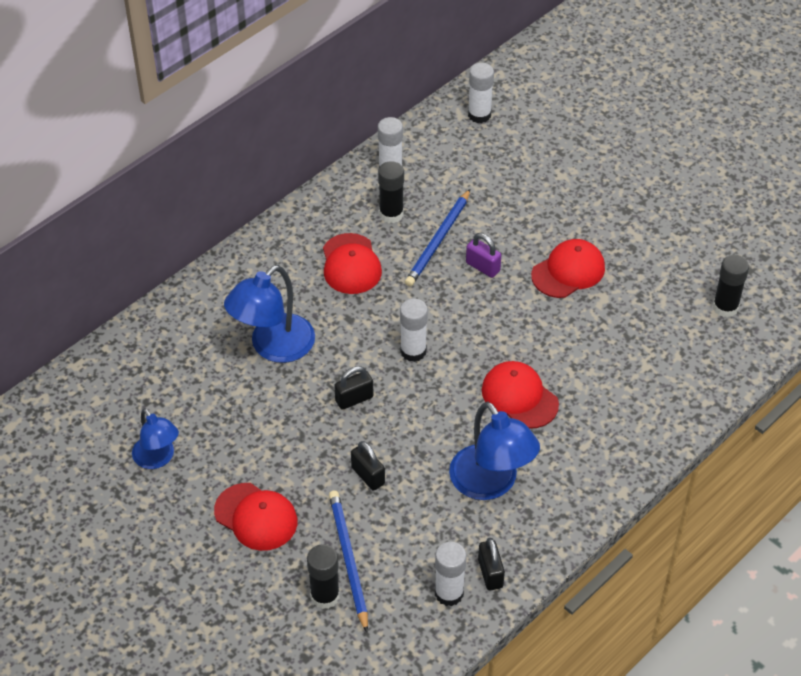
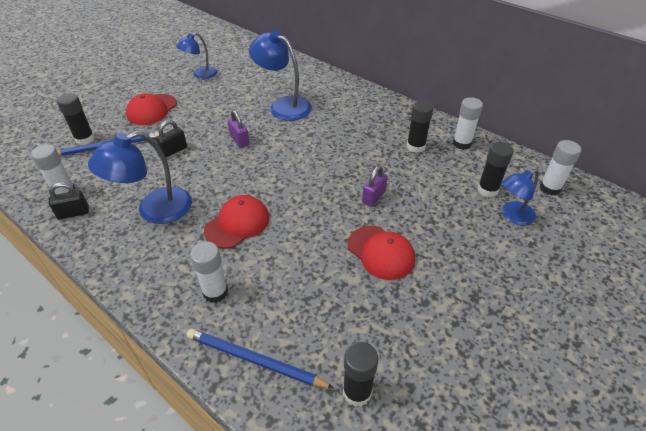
camera: 85 degrees right, 5 degrees down
(351, 264) = (361, 131): red cap -> none
(354, 399) = (239, 140): black padlock -> purple padlock
(413, 351) = (282, 164): white glue stick -> white glue stick (215, 292)
(438, 241) = (395, 171): blue pencil -> blue pencil (255, 360)
(478, 166) = (487, 190): none -> black glue stick
(520, 156) = (512, 216): none -> blue lamp

